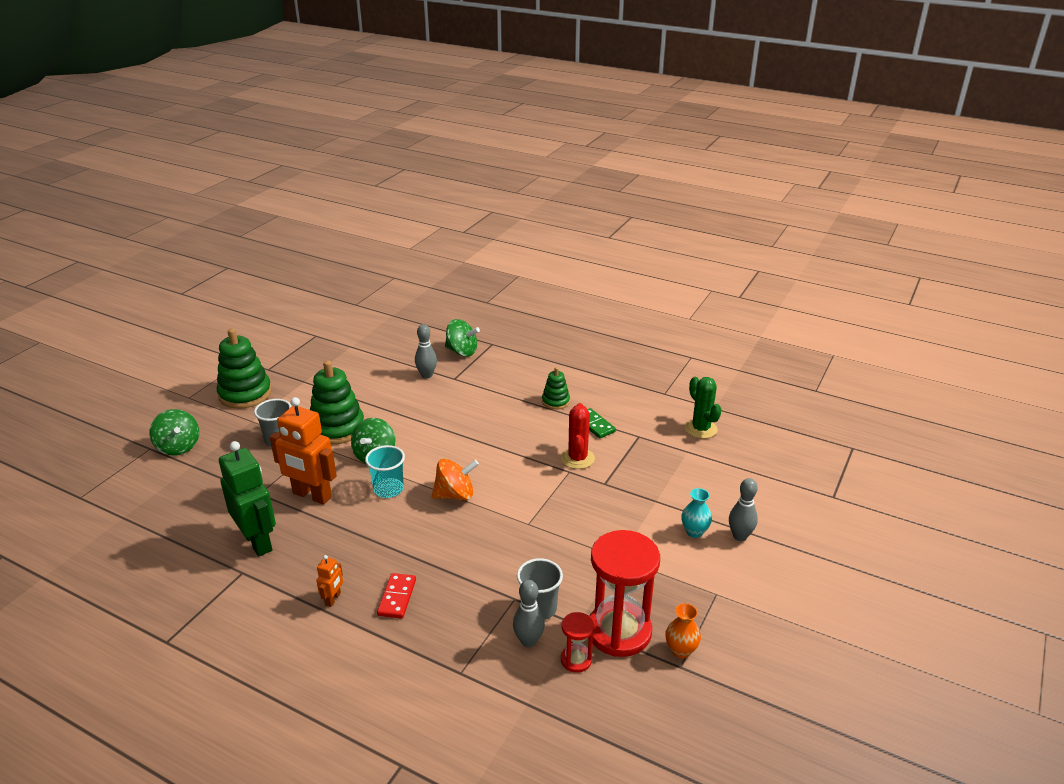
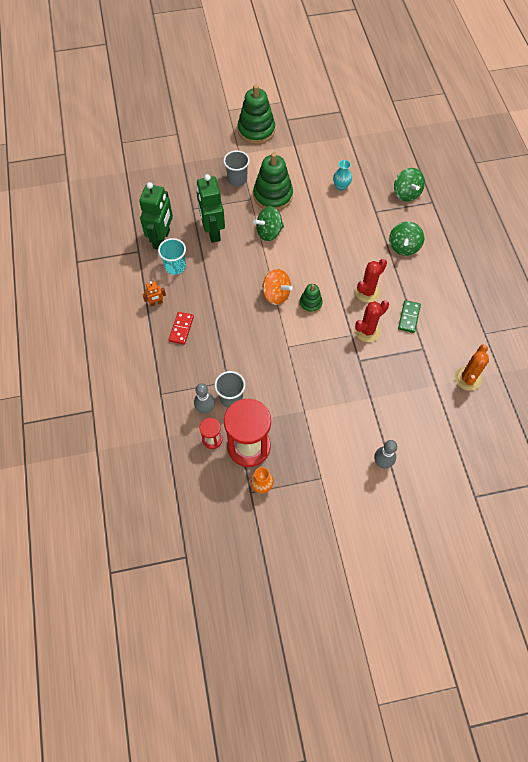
camera: 50 degrees right, 30 degrees up
(178, 447) = (190, 144): green spinning top -> green spinning top (404, 247)
(312, 495) = (212, 232): orange robot -> green robot
(388, 489) = (250, 261): turquoise cup -> turquoise cup (175, 266)
(397, 597) = (181, 329): red domino -> red domino turned 45 degrees counterclockwise
(427, 375) = (363, 196): grey bowling pin -> none
(534, 433) = (367, 292): none -> red cactus
(555, 401) = (410, 280): green stacking toy -> green stacking toy (310, 303)
(694, 532) = (362, 435): turquoise vase -> turquoise vase (341, 186)
(700, 429) = (467, 378): green cactus -> orange cactus

